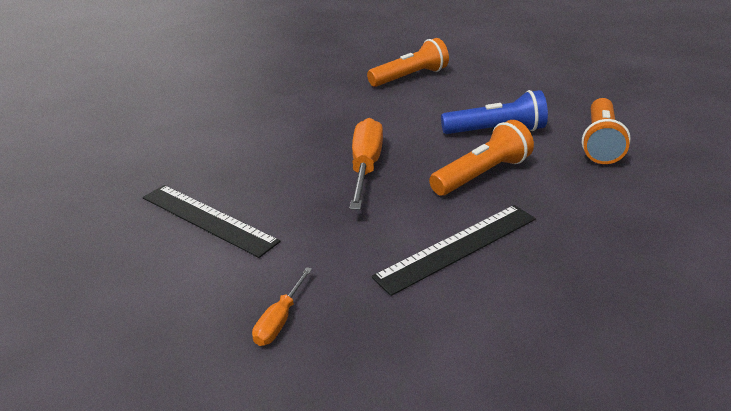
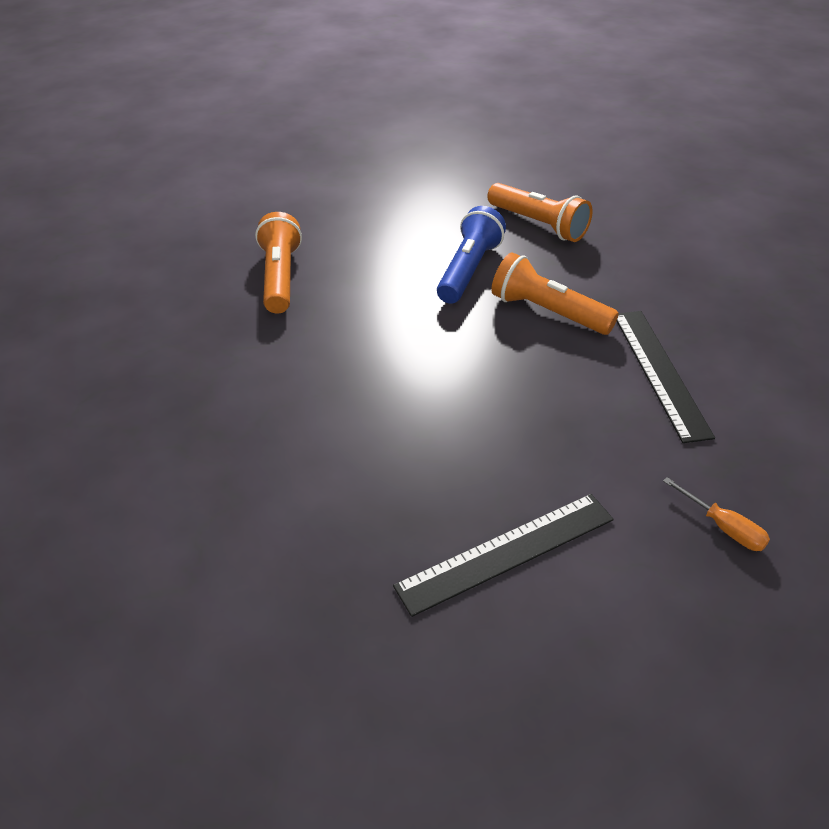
camera: 65 degrees left, 10 degrees up
(366, 166) = (476, 383): orange screwdriver -> none
(482, 175) = (547, 312): orange flashlight -> orange flashlight turned 45 degrees counterclockwise

